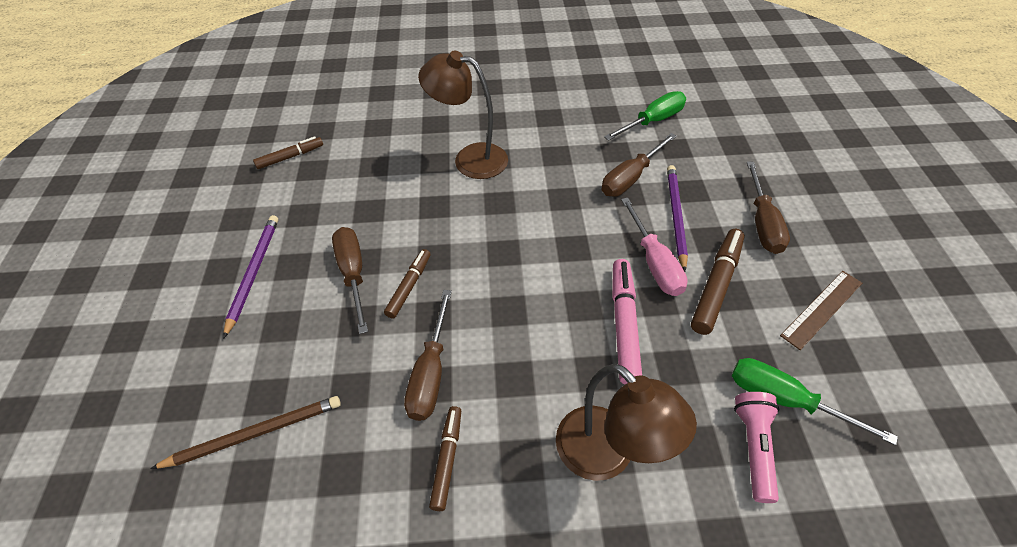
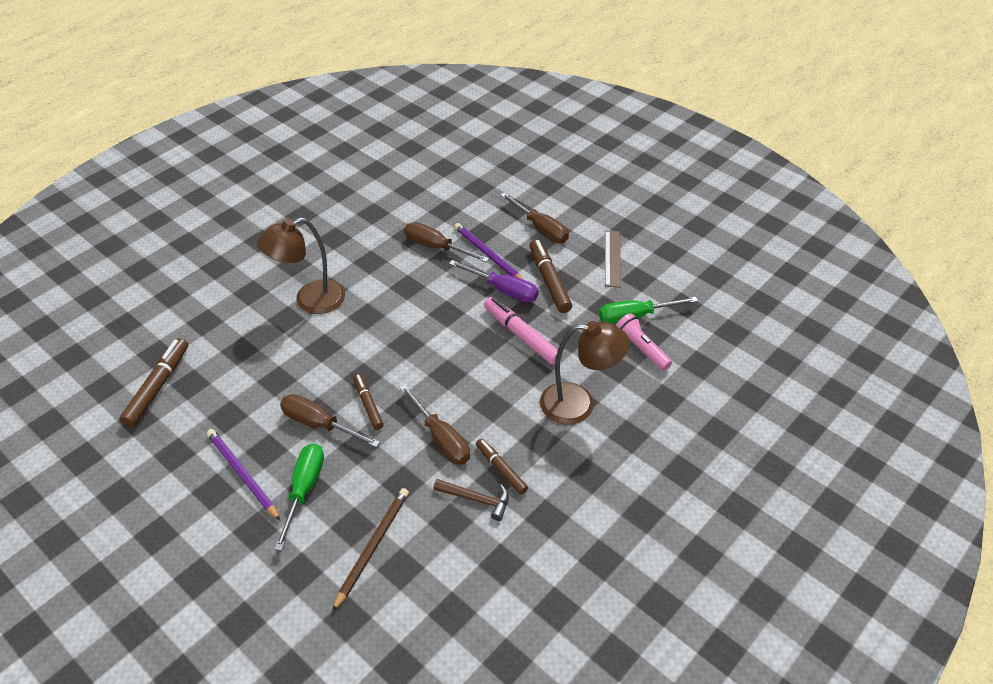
camera: 45 degrees left, 5 degrees down
(290, 157) = (157, 387): brown marker -> brown marker, size x1.58
(388, 472) = (476, 499): none -> brown hammer
(630, 178) = (436, 247): brown screwdriver -> brown screwdriver turned 120 degrees clockwise
(652, 121) = (411, 200): green screwdriver -> green screwdriver (304, 490)
(654, 263) = (503, 290): pink screwdriver -> purple screwdriver

